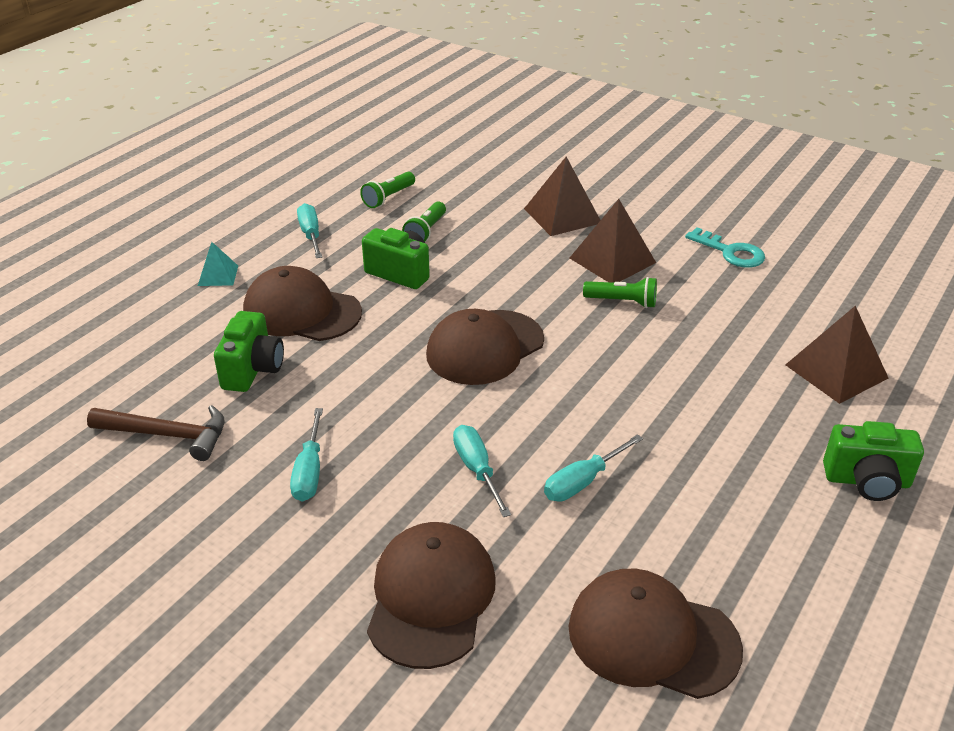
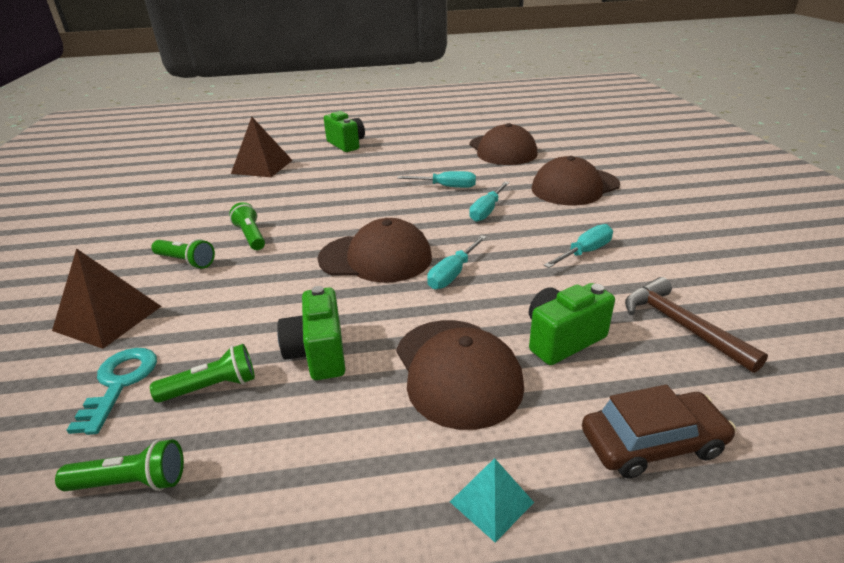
camera: 130 degrees left, 5 degrees down
(150, 341) = (652, 443): none -> brown car
(310, 234) = (303, 489): turquoise screwdriver -> turquoise screwdriver (452, 274)
(612, 260) = (186, 261): brown pyramid -> green flashlight
(730, 252) = (133, 226): turquoise key -> turquoise key (119, 383)

